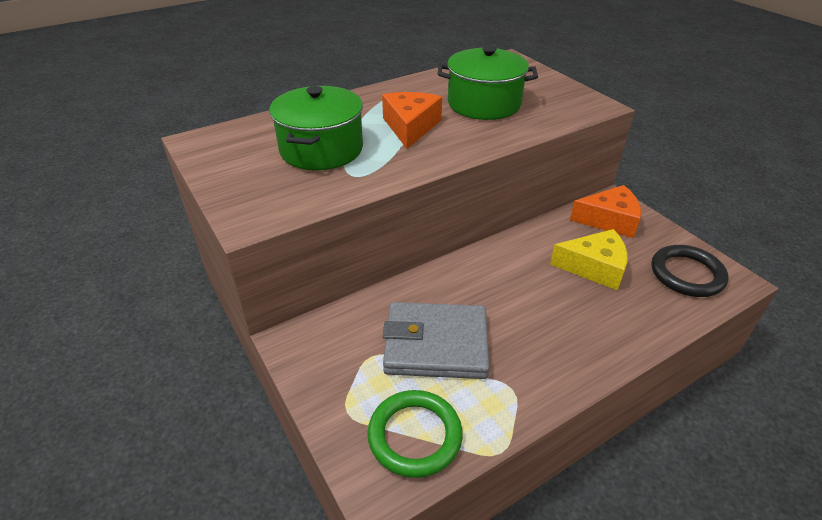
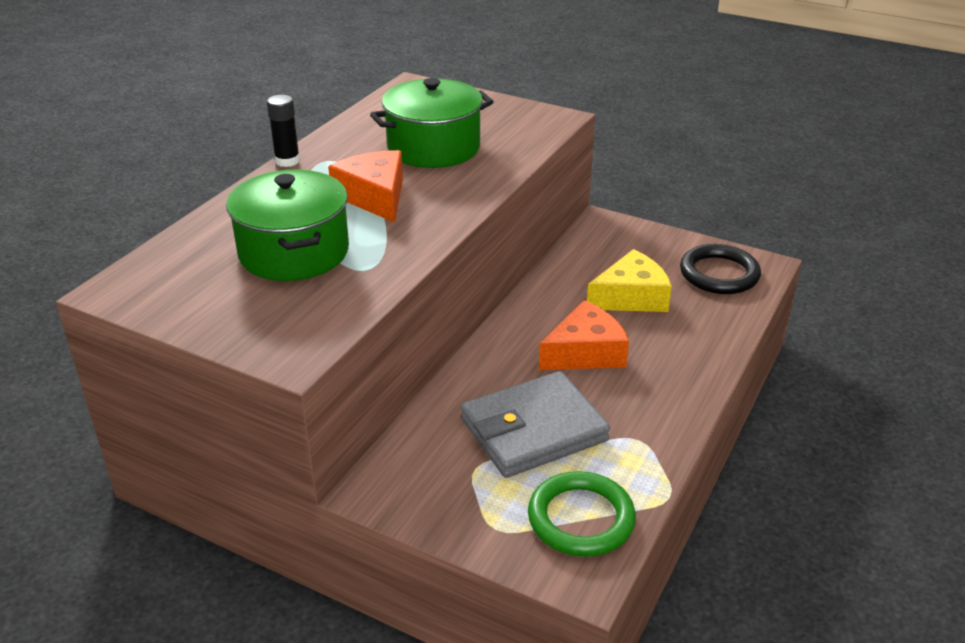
camera: 30 degrees left, 5 degrees down
(377, 88) = (287, 161): none -> black glue stick
(609, 220) = (612, 244): orange cheese -> orange cheese (585, 352)

